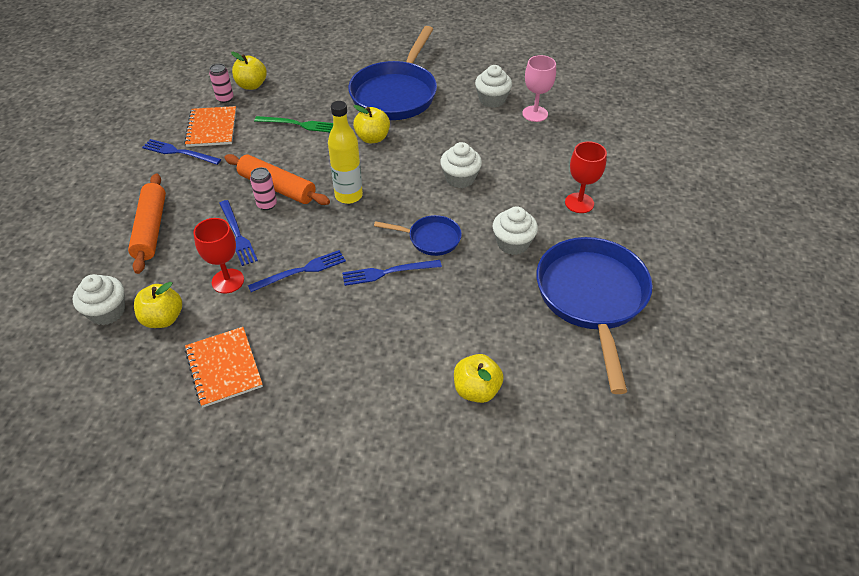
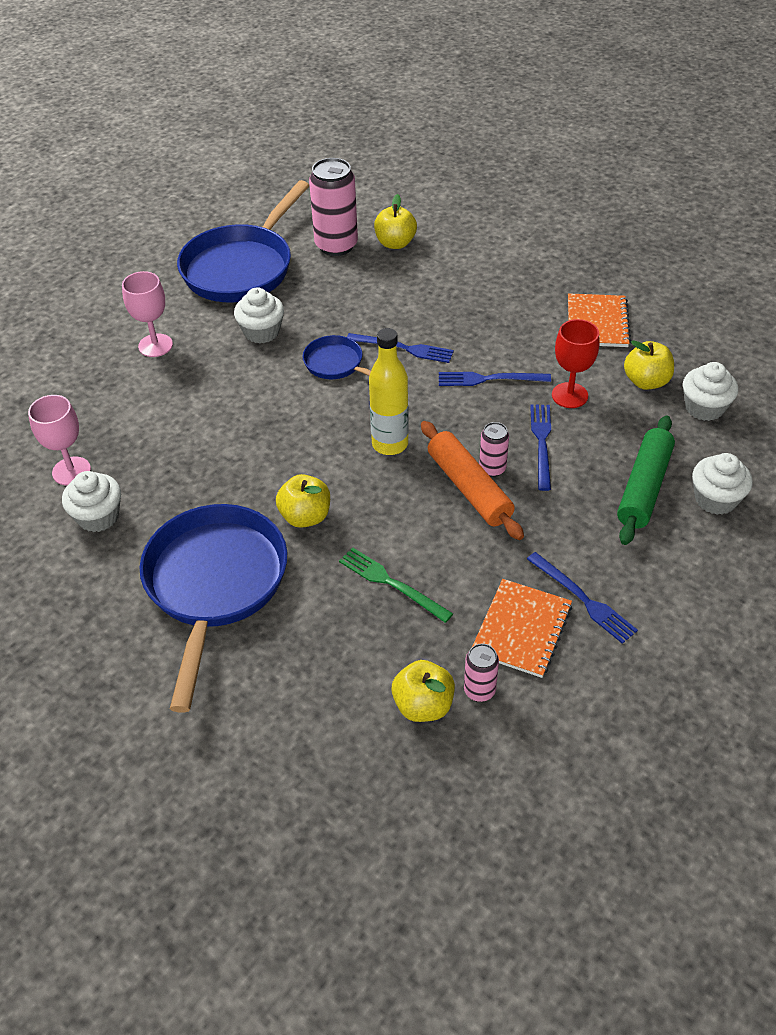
camera: 150 degrees left, 0 degrees up
(151, 229) = (643, 487): orange rolling pin -> green rolling pin
(396, 94) = (214, 585): blue pan -> blue pan turned 45 degrees counterclockwise
(460, 178) = (248, 418): white cupcake -> white cupcake (715, 499)
(532, 361) = (336, 245): none -> pink can
(579, 203) = (155, 345): red goblet -> pink goblet

